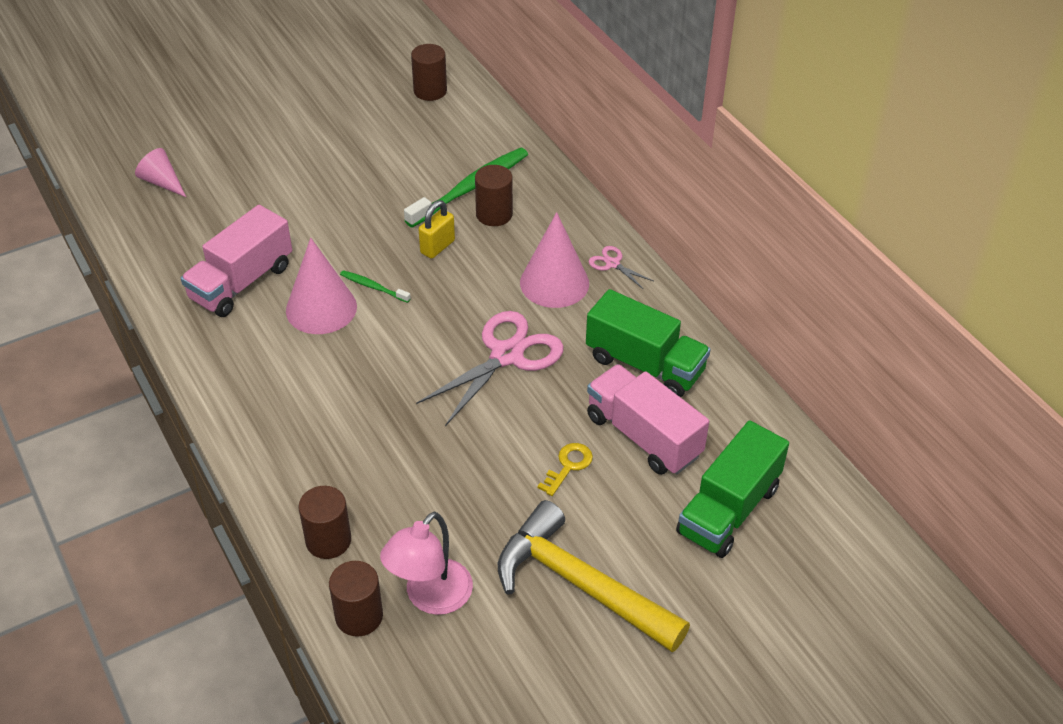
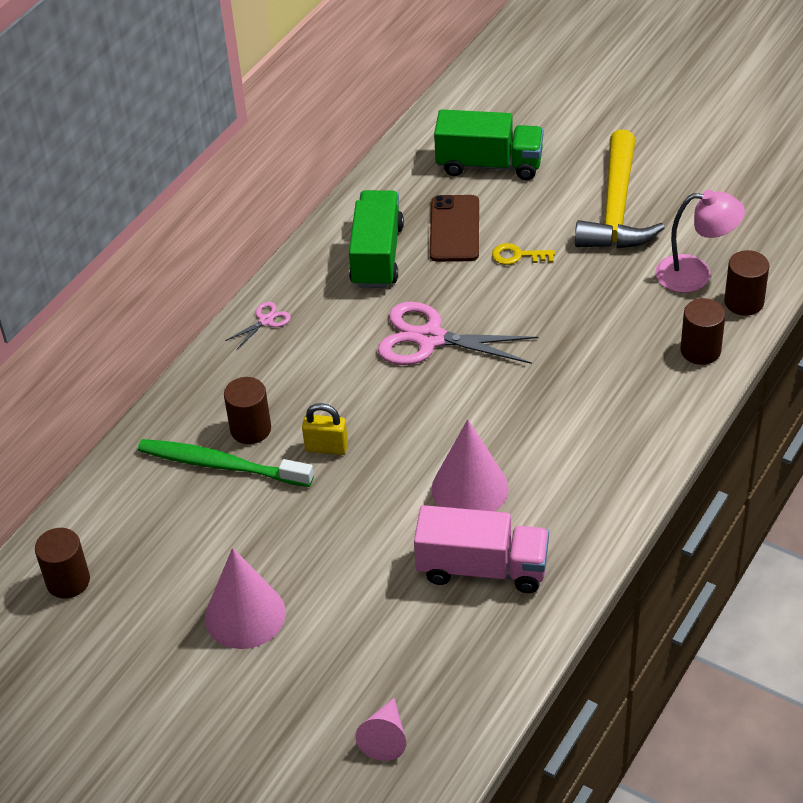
camera: 115 degrees left, 0 degrees up
(373, 287) = (414, 466): green toothbrush -> none
(554, 283) = (318, 347): pink cone -> pink cone (245, 615)
(612, 264) = (265, 321): pink scissors -> pink scissors turned 150 degrees counterclockwise
(643, 436) = (454, 229): pink truck -> brown phone

